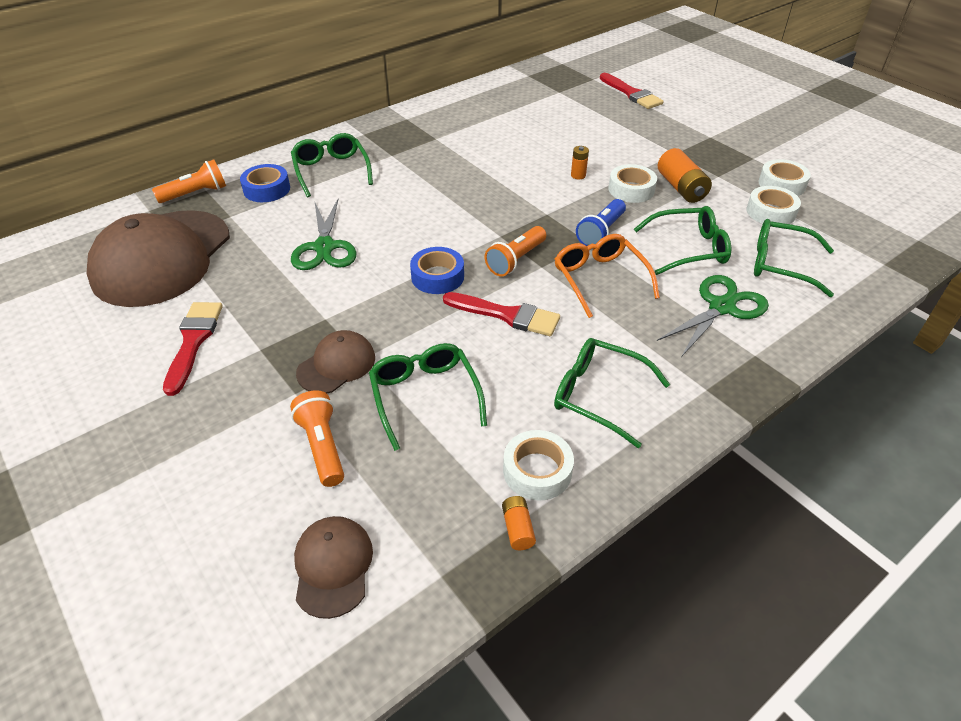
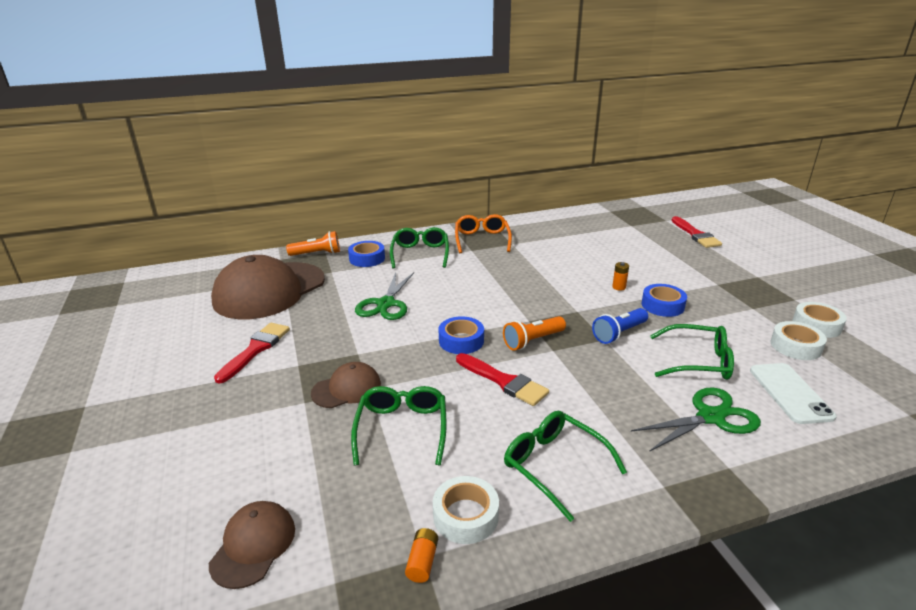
camera: 20 degrees right, 15 degrees down
(322, 446) = (301, 447): orange flashlight -> none
(600, 279) = (601, 370): orange glasses -> orange glasses (482, 240)
(631, 189) = (662, 305): white tape -> blue tape
(681, 188) = (711, 312): orange battery -> none
(781, 265) = (790, 393): green glasses -> white phone

